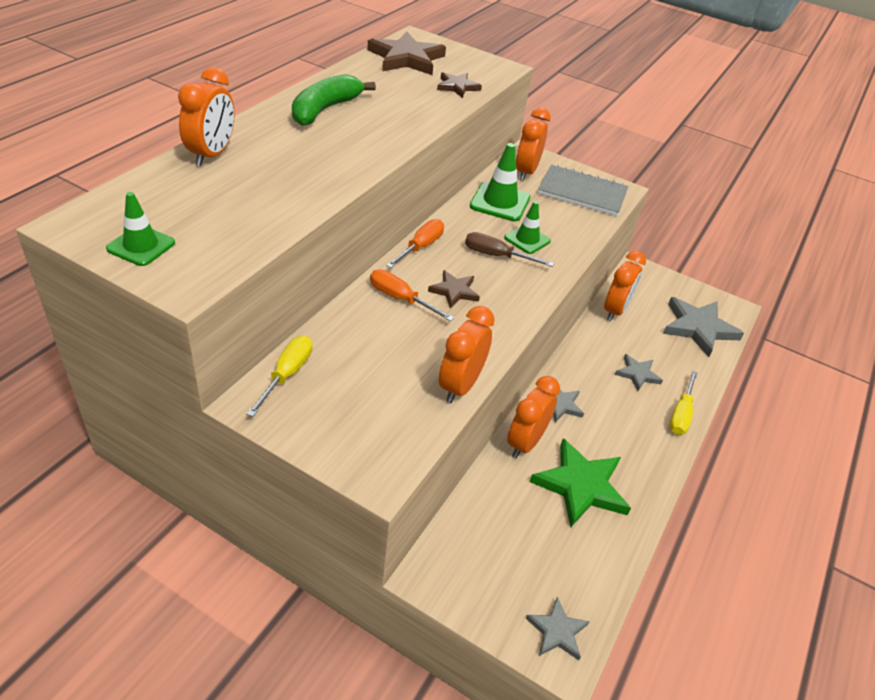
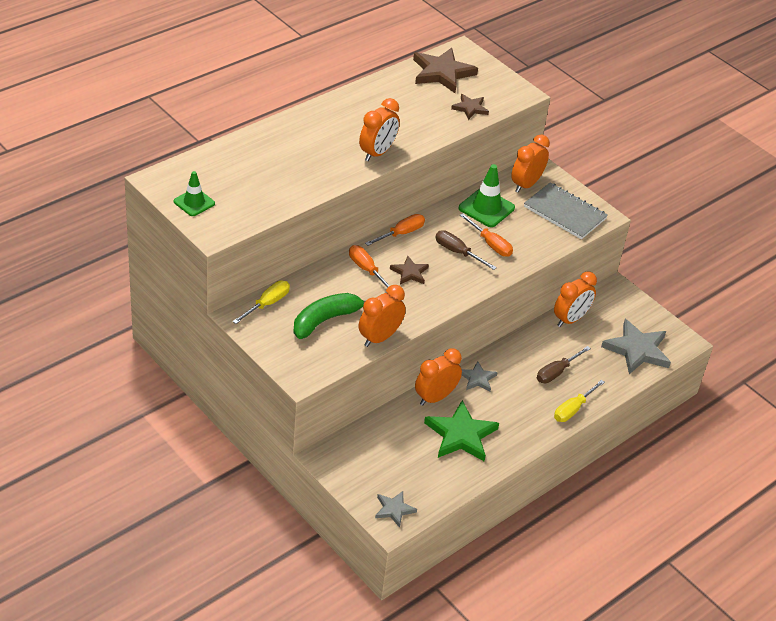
camera: 20 degrees right, 0 degrees up
(212, 154) = (257, 142): orange clock -> orange clock (377, 153)
(325, 109) = (352, 115): green banana -> green banana (325, 320)
(527, 239) = (490, 244): green traffic cone -> orange screwdriver
(637, 374) = (556, 372): grey star -> brown screwdriver

